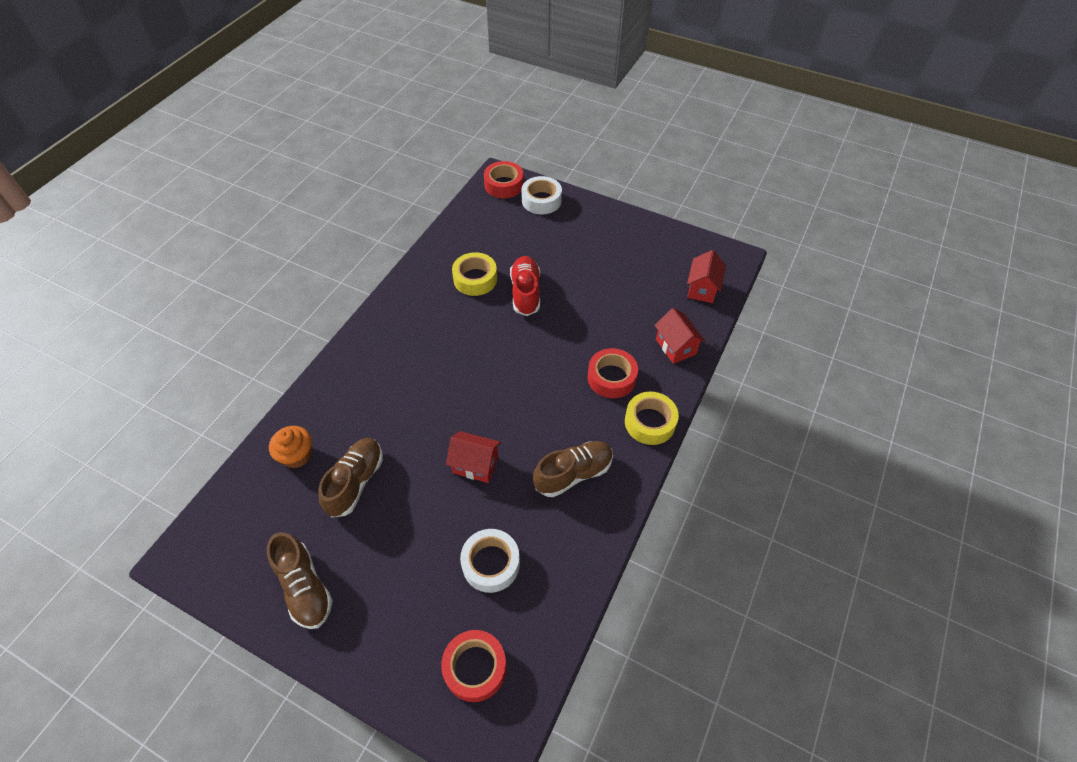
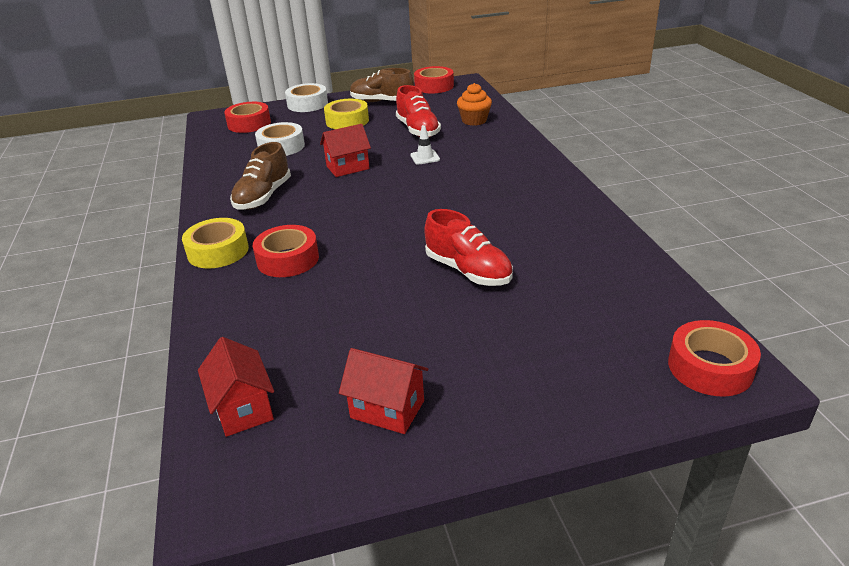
camera: 140 degrees right, 20 degrees down
(214, 578) = (434, 86): none -> red tape
(355, 482) = (418, 130): brown shoe -> red shoe
(407, 428) = (425, 157): none -> white traffic cone
(475, 279) = (538, 251): yellow tape -> yellow tape (347, 121)
(541, 200) = (625, 382): white tape -> white tape (307, 104)
(675, 347) = (234, 320): red house -> red house (387, 409)

